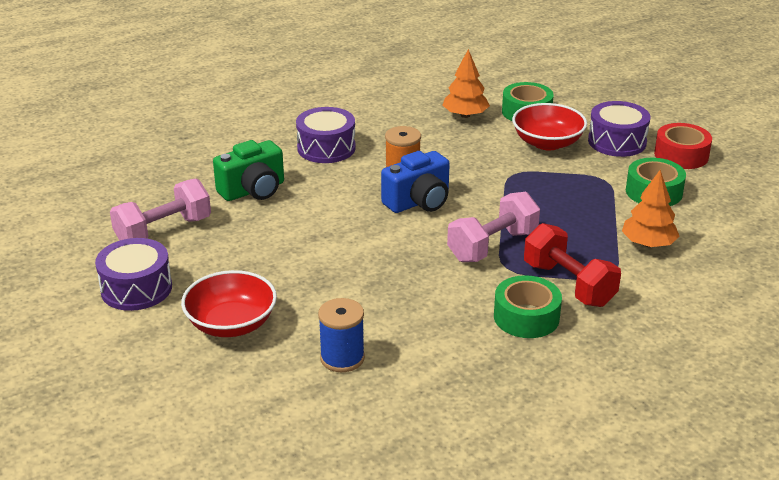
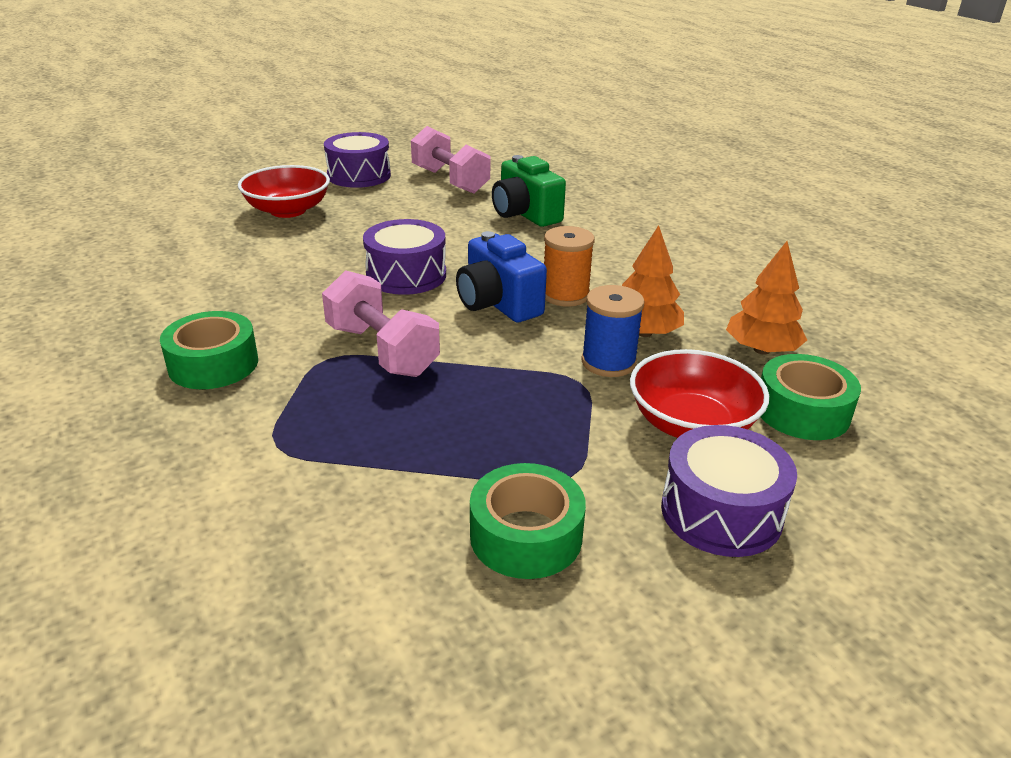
camera: 90 degrees right, 0 degrees up
(326, 148) = (628, 250): purple drum -> purple drum (406, 275)
(342, 358) = (205, 256): blue spool -> blue spool (608, 362)
(568, 284) = (269, 404): red dumbbell -> none
(648, 244) = (351, 500): orange tree -> orange tree (644, 332)
(681, 155) = (687, 607): red tape -> none

